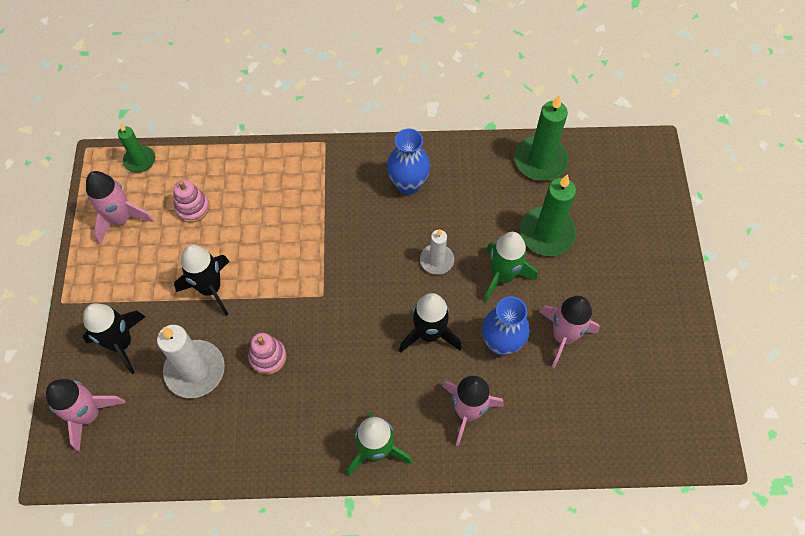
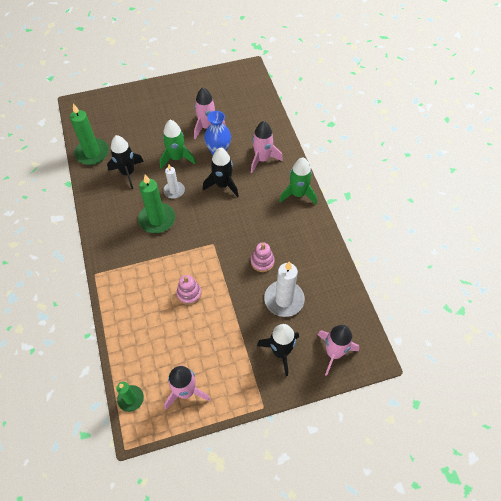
camera: 105 degrees left, 5 degrees down
(192, 208) = (165, 344): pink stacking toy -> pink stacking toy (189, 293)
(210, 288) = (225, 310): black rocket -> black rocket (127, 173)
(408, 184) = (122, 217): blue vase -> none
(547, 233) = (143, 143): green candle -> green candle (157, 219)

